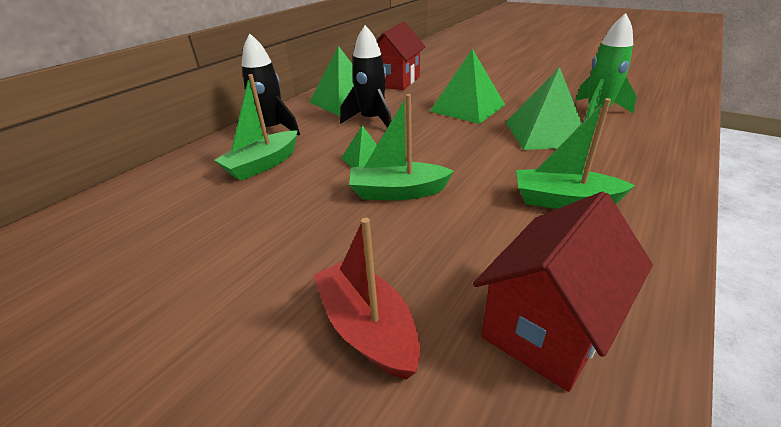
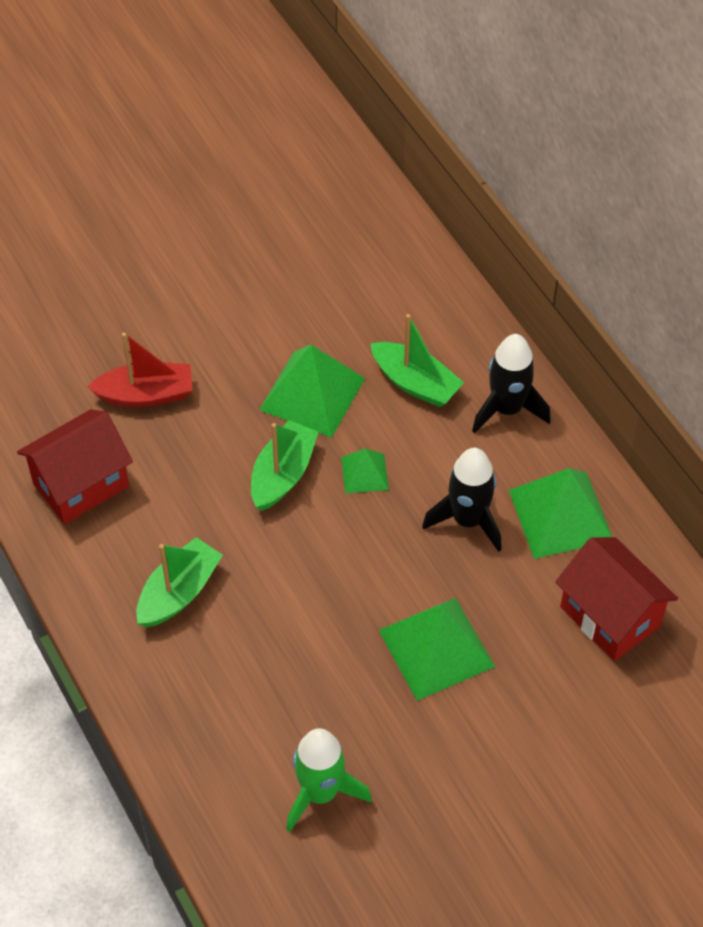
camera: 115 degrees right, 20 degrees up
(263, 164) = (415, 383): green boat -> green boat turned 150 degrees clockwise
(545, 133) = (304, 680): green pyramid -> green pyramid (312, 394)
(547, 326) = (81, 485): red house -> red house turned 75 degrees clockwise

